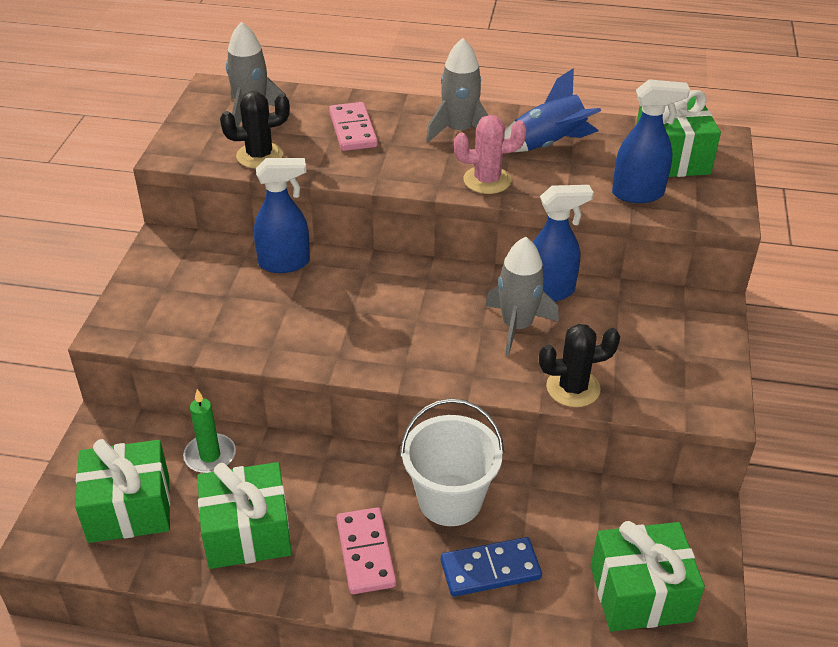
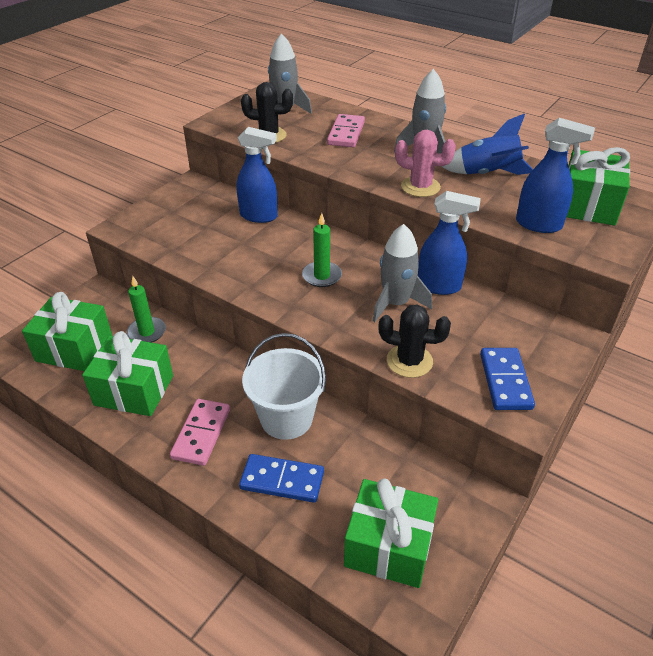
camera: 25 degrees right, 0 degrees up
(414, 319) = (322, 276): none -> green candle
(678, 377) = (505, 381): none -> blue domino

